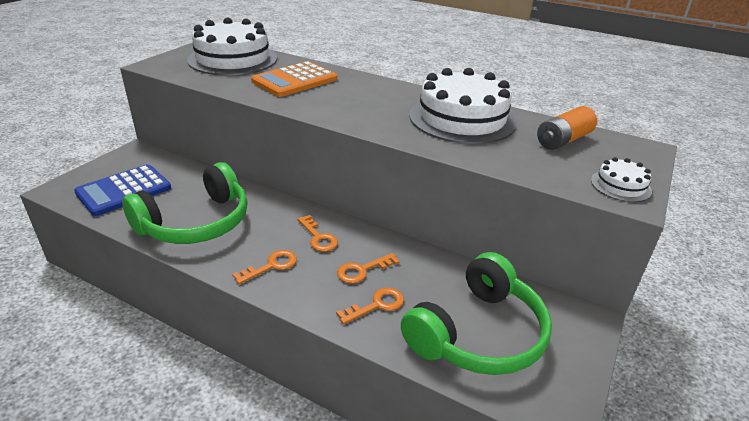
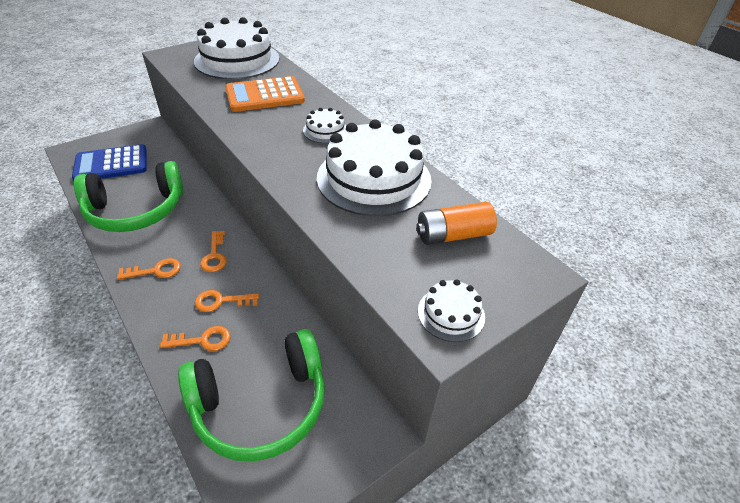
camera: 25 degrees right, 10 degrees up
(381, 95) = (325, 130): none -> white cake

